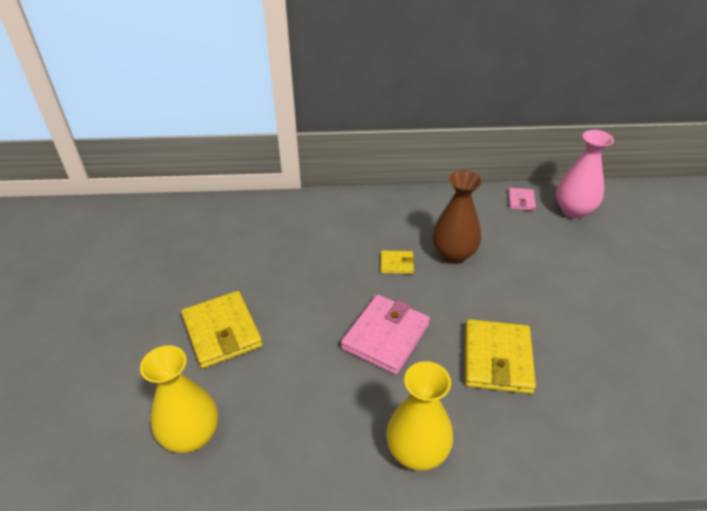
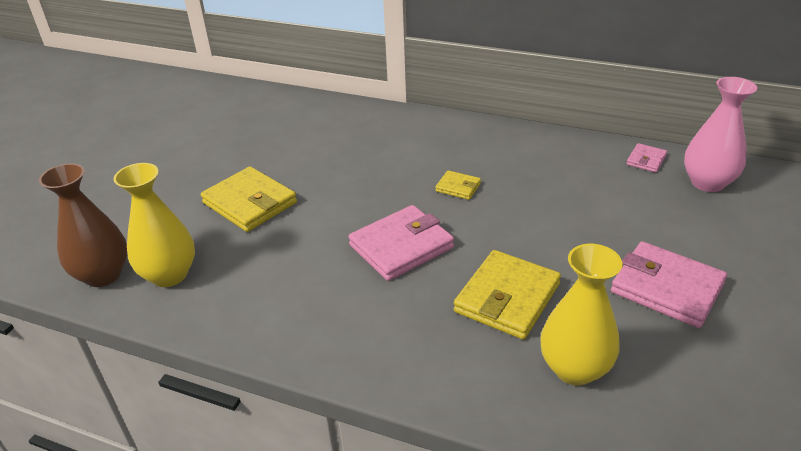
camera: 25 degrees right, 5 degrees down
(222, 332) = (250, 203): yellow wallet -> yellow wallet turned 45 degrees counterclockwise
(417, 452) = (362, 351): yellow vase -> yellow vase (574, 368)
(453, 254) = (527, 193): brown vase -> brown vase (103, 275)
(600, 312) = (666, 288): none -> pink wallet

